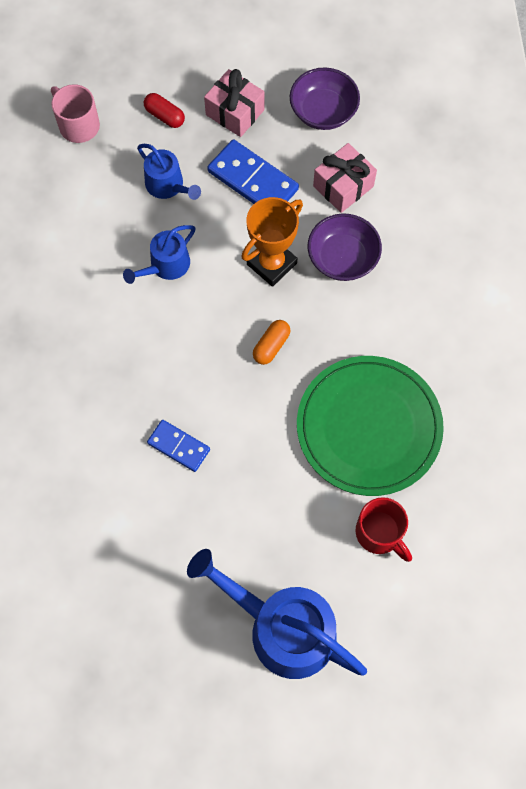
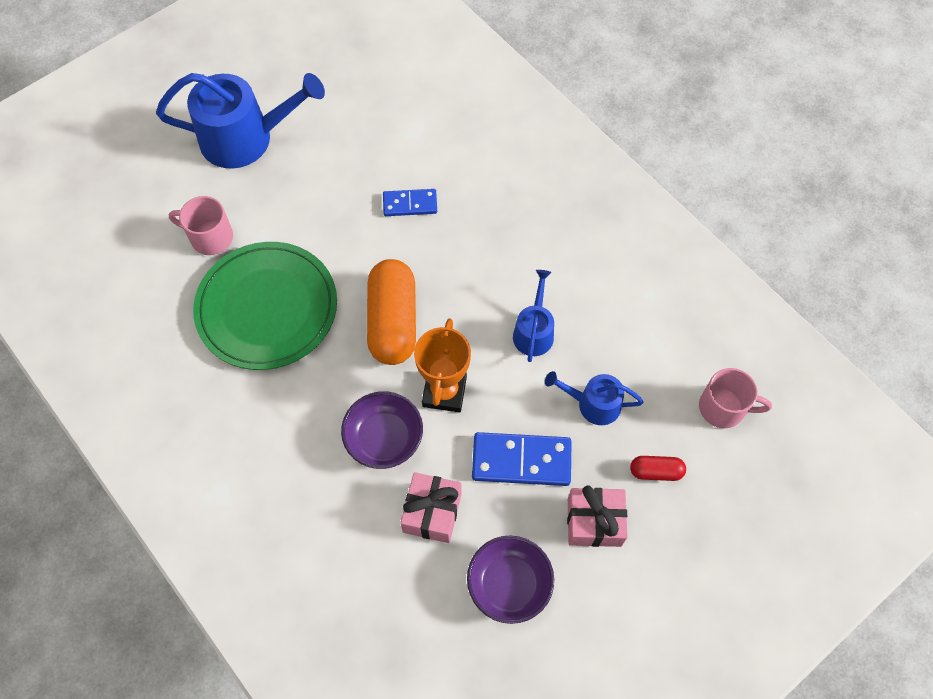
camera: 145 degrees right, 5 degrees down
(271, 346) = (393, 322): orange capsule -> orange capsule, size x2.15
(380, 533) = (210, 237): red mug -> pink mug

